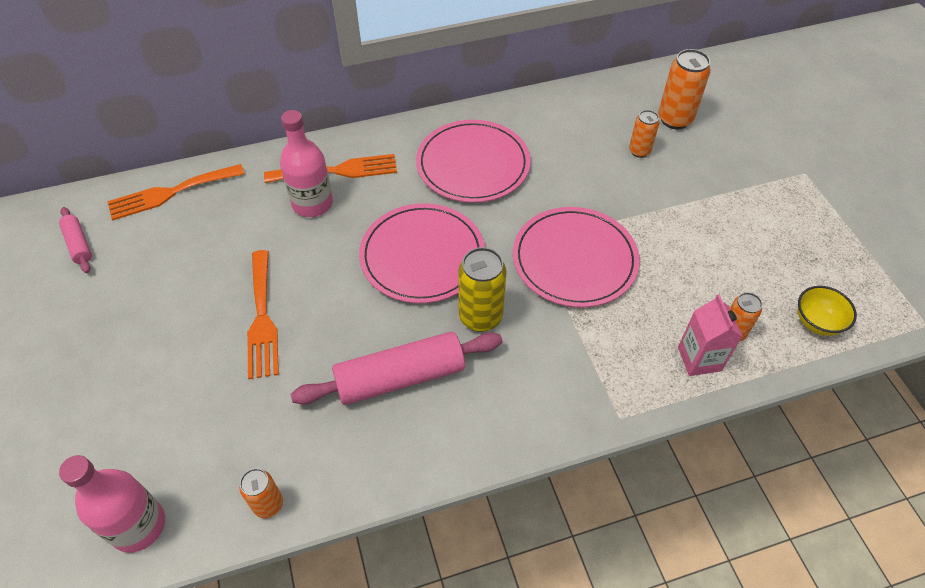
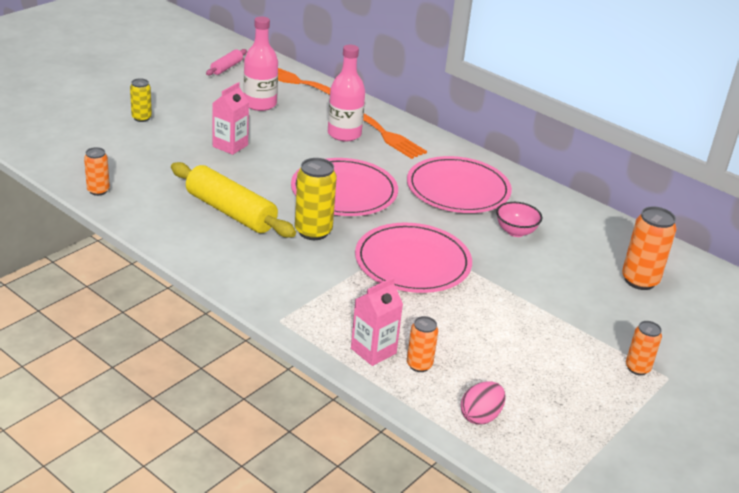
camera: 55 degrees right, 20 degrees down
(128, 386) = (141, 118): none -> yellow can
(138, 526) = (55, 152): pink bottle -> pink bottle (260, 104)
(262, 318) = (230, 146): orange fork -> pink carton
(400, 377) = (230, 212): pink rolling pin -> yellow rolling pin
(565, 160) = (515, 231): none -> pink bowl
(639, 151) = (573, 269): orange can -> orange can (637, 368)
(817, 322) = (480, 416): yellow bowl -> pink egg

